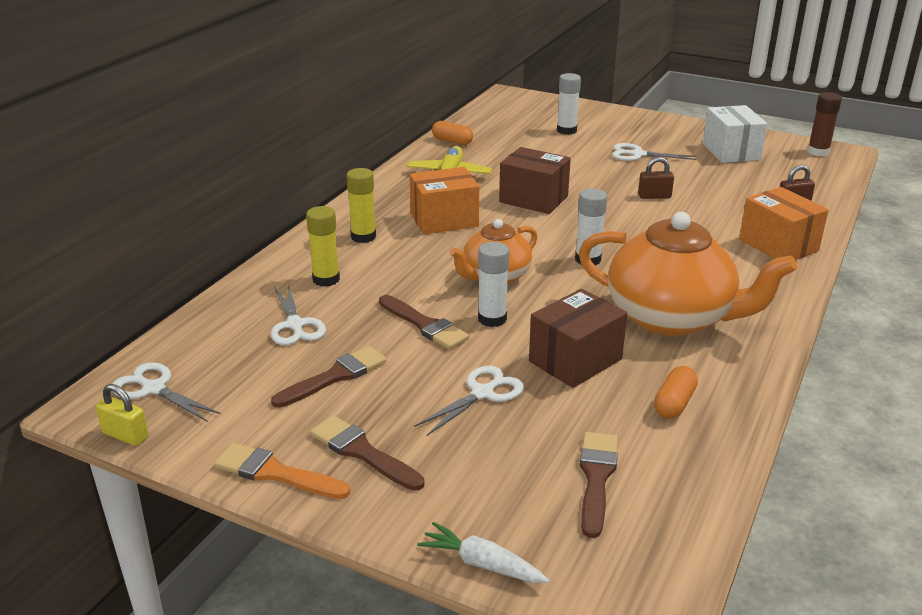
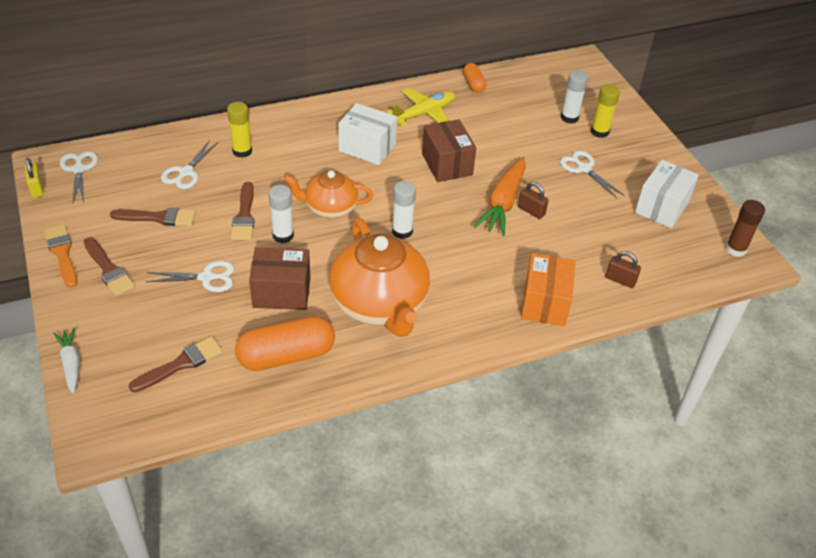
camera: 40 degrees right, 15 degrees up
(362, 452) = (109, 269): brown brush -> brown brush turned 150 degrees clockwise
(363, 237) = (304, 132): yellow glue stick -> yellow glue stick (599, 132)
(444, 220) = (367, 147): orange box -> white box
(625, 202) = (503, 203): none -> orange carrot
(674, 403) = (286, 356): orange capsule -> orange capsule, size x1.89

